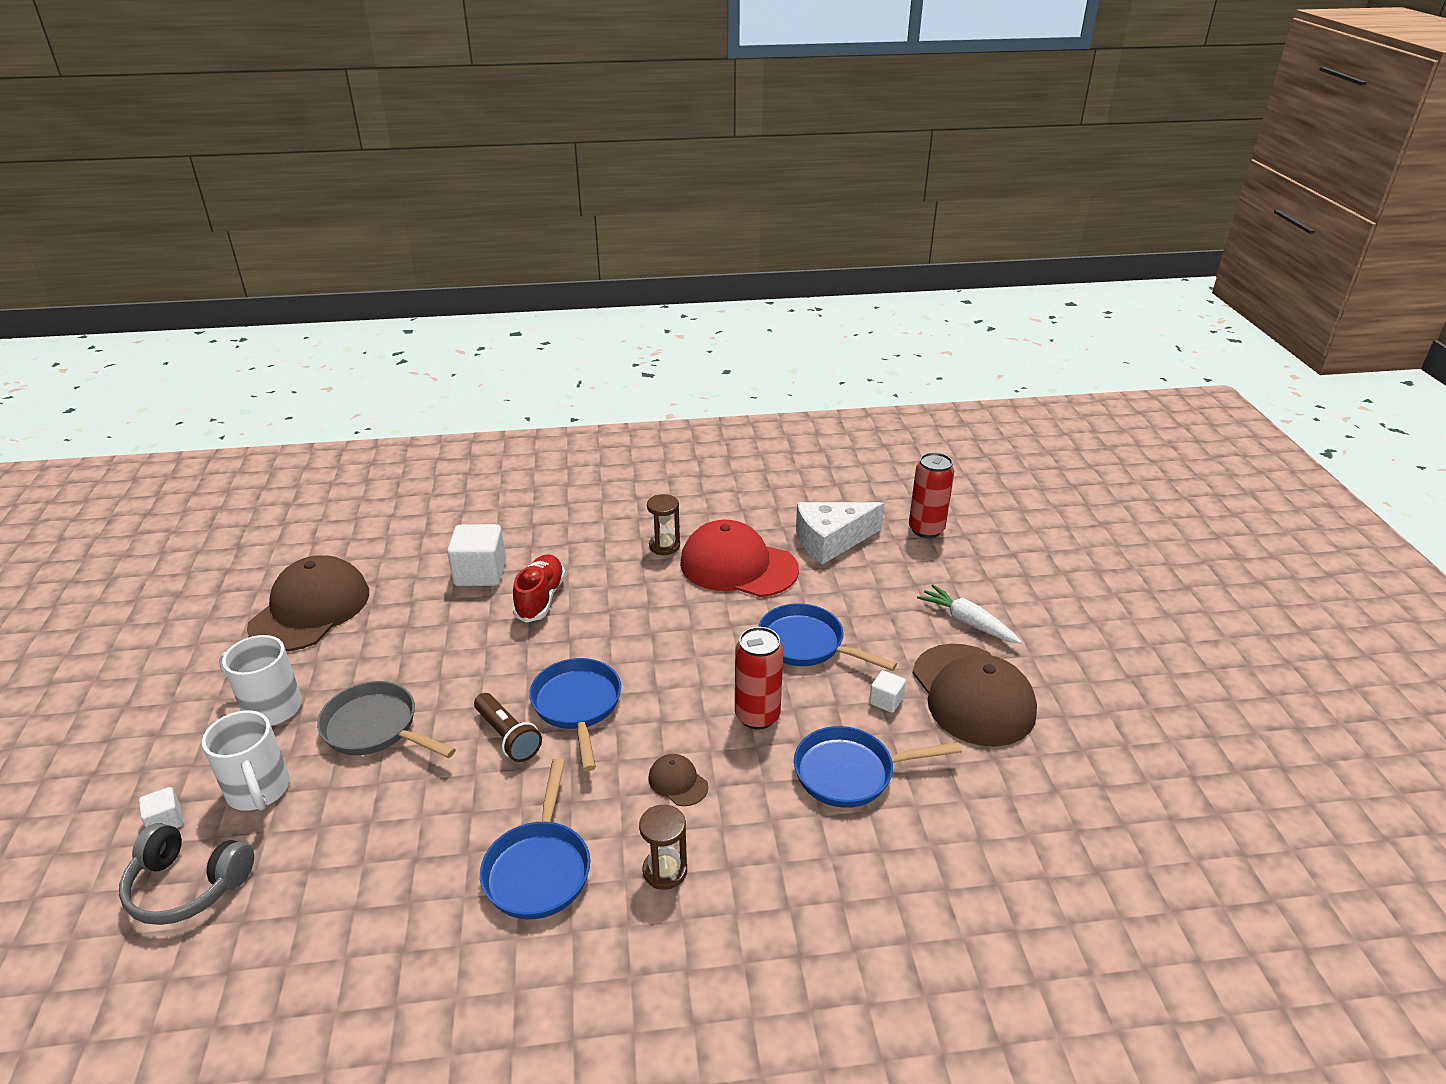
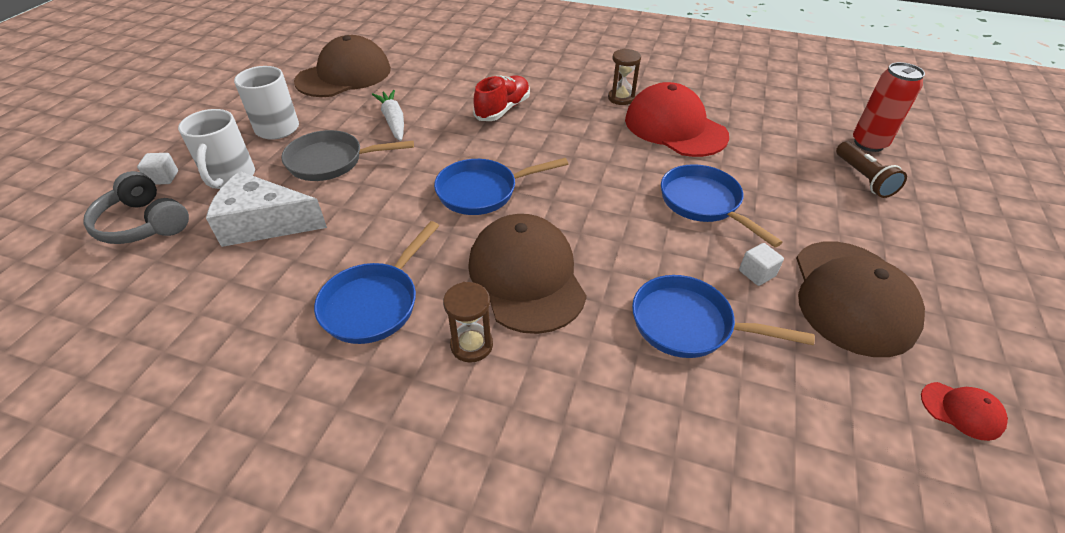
camera: 25 degrees right, 10 degrees up
(375, 728) = (331, 161): grey pan -> grey pan turned 60 degrees counterclockwise
(480, 573) = (470, 82): white cube -> none
(508, 737) = (417, 197): brown flashlight -> brown flashlight (863, 178)
(577, 706) = (482, 192): blue pan -> blue pan turned 120 degrees counterclockwise
(678, 782) = (526, 276): brown cap -> brown cap, size x2.36
(757, 716) = (626, 247): red can -> none
(831, 541) = (770, 130): white cheese -> white cheese (264, 223)
(968, 622) = (877, 231): white carrot -> white carrot (393, 121)
(1088, 764) = (962, 410): none -> red cap

